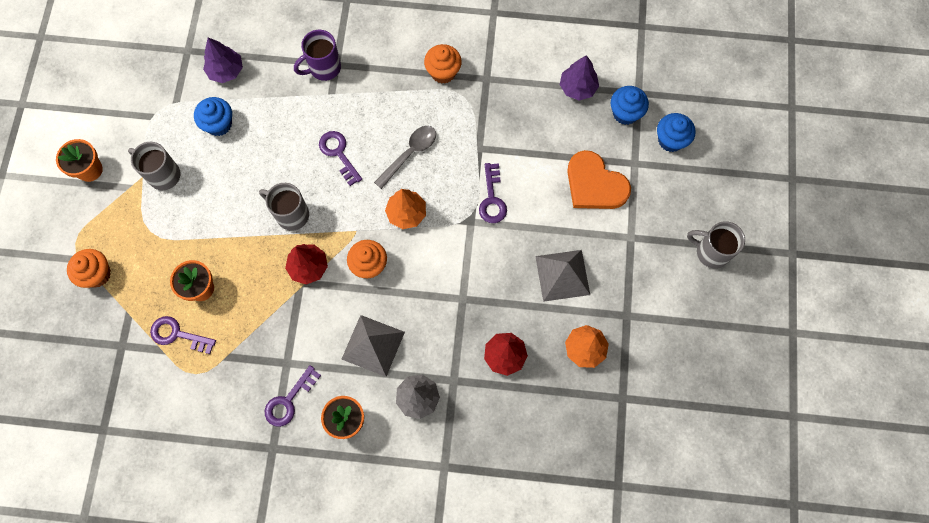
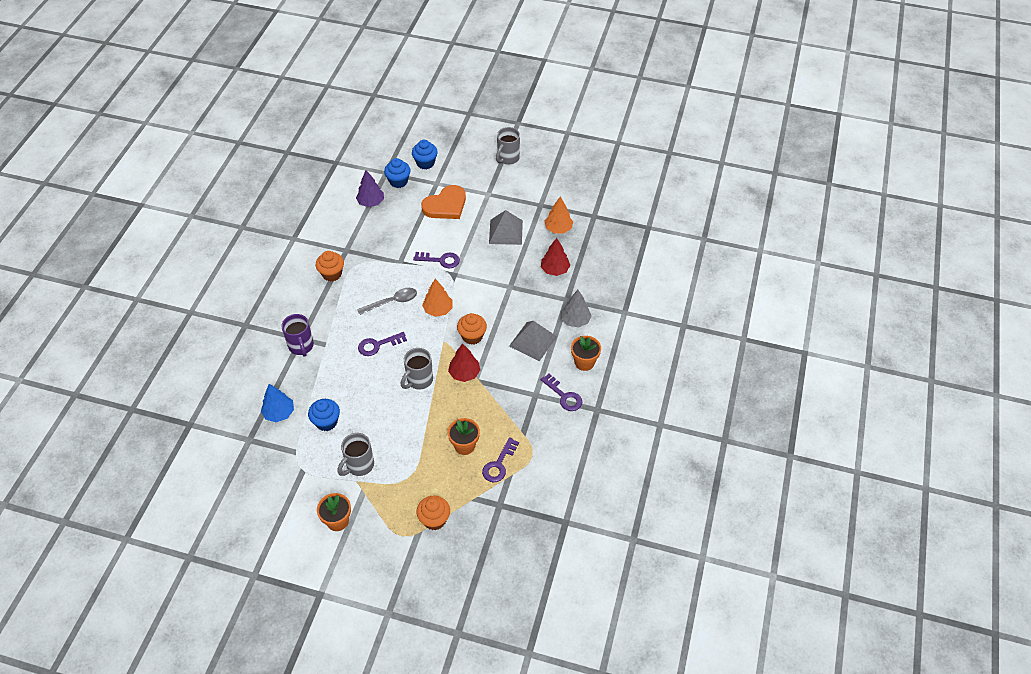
camera: 80 degrees left, 20 degrees down
(226, 71) = (279, 413): purple tree -> blue tree
(409, 154) = (392, 302): grey spoon -> grey spoon turned 105 degrees clockwise

